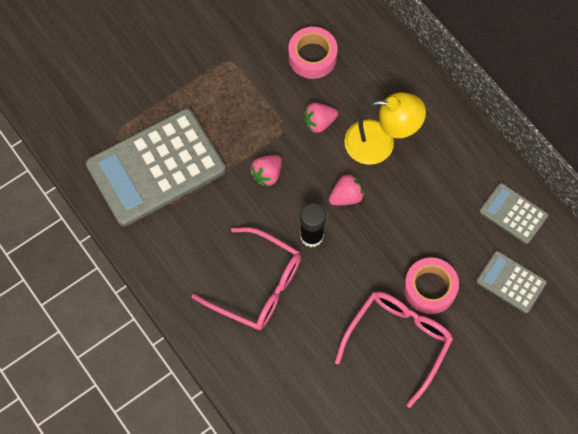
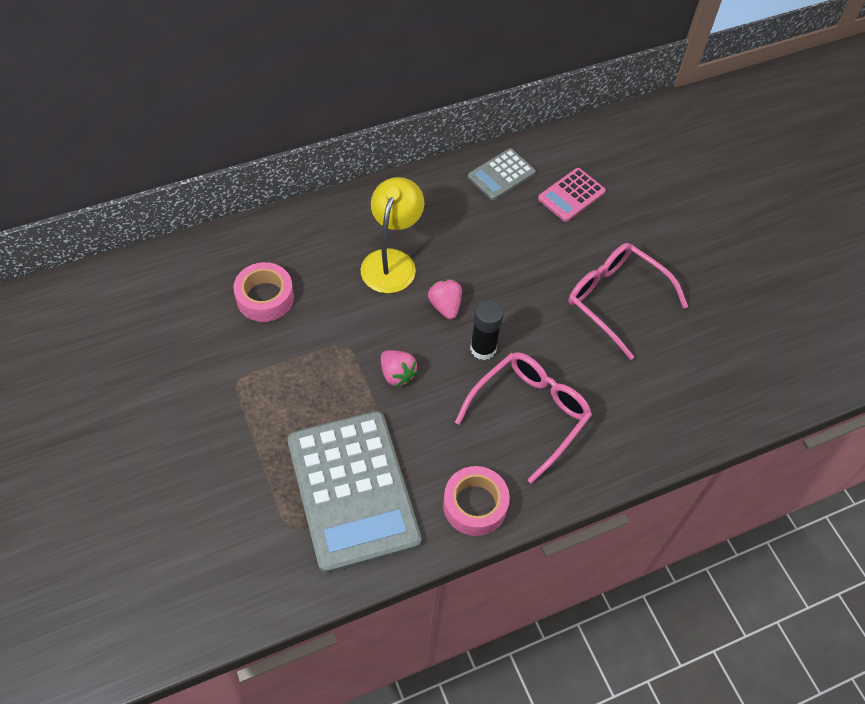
camera: 80 degrees left, 10 degrees down
(319, 122) = (349, 310): pink strawberry -> none
(429, 288) = (565, 260): pink tape -> pink tape (475, 505)
(511, 282) = (571, 195): grey calculator -> pink calculator

